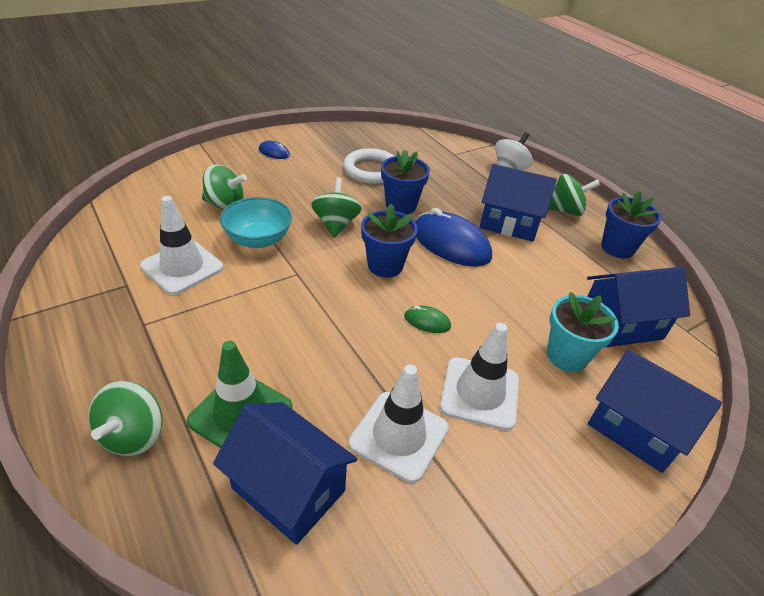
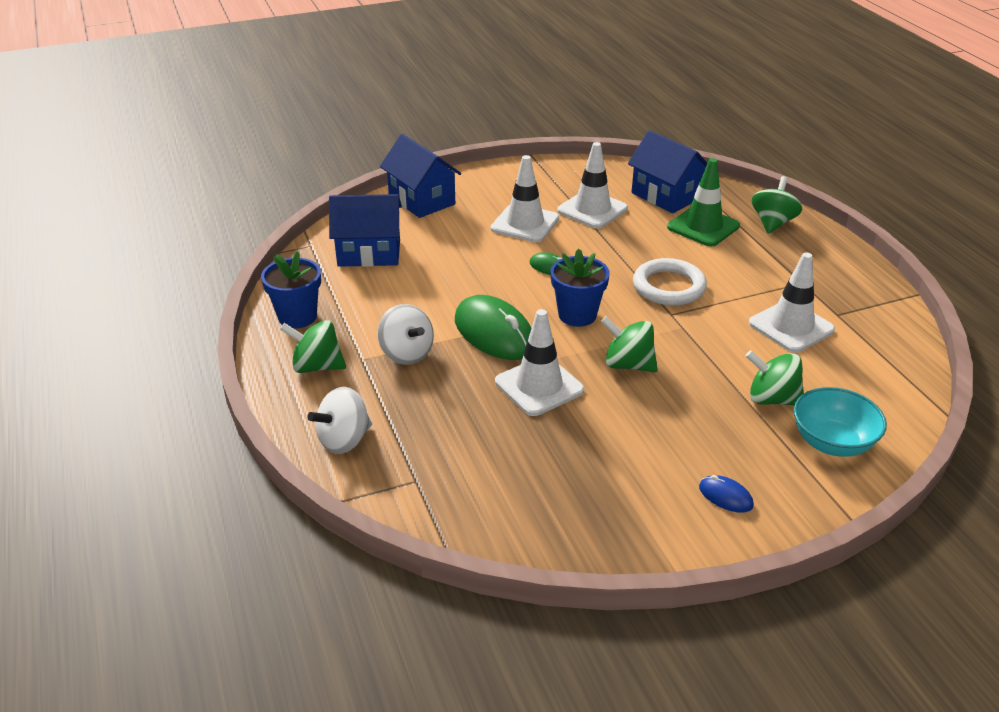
camera: 165 degrees left, 5 degrees down
(258, 239) = (718, 351): turquoise bowl -> turquoise bowl (832, 442)
(336, 224) = (628, 364): green spinning top -> green spinning top turned 105 degrees clockwise
(371, 170) = (567, 450): white ring -> white ring (669, 287)
(401, 205) = (539, 386): blue flower pot -> white traffic cone
(451, 244) = (494, 333): blue mouse -> green mouse
(509, 223) = (406, 354): blue house -> white spinning top
(566, 356) = (439, 237): turquoise flower pot -> none

